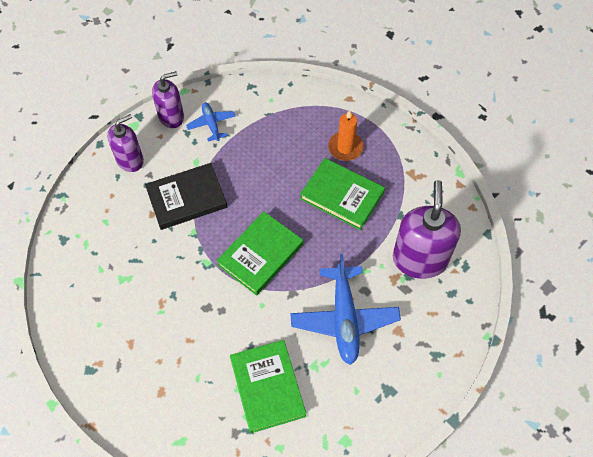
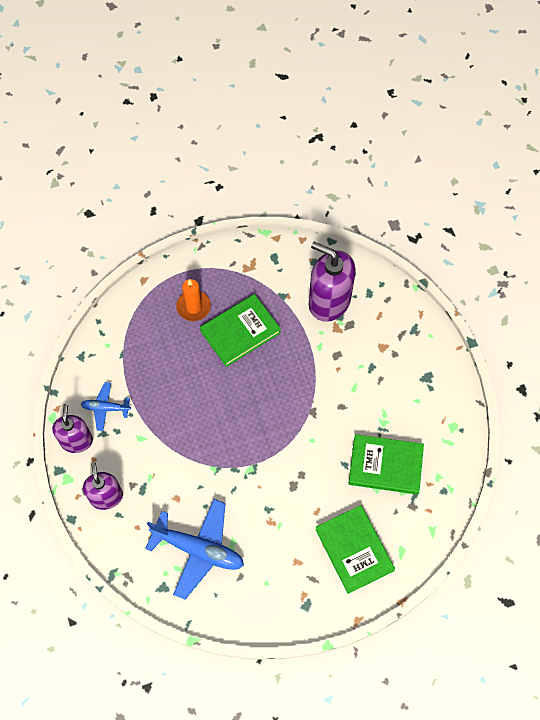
camera: 65 degrees left, 5 degrees up
(186, 198) = (176, 461): black book -> none
(260, 255) = (264, 422): green book -> green book (354, 550)
(344, 318) = (354, 382): blue plane -> blue plane (198, 549)

